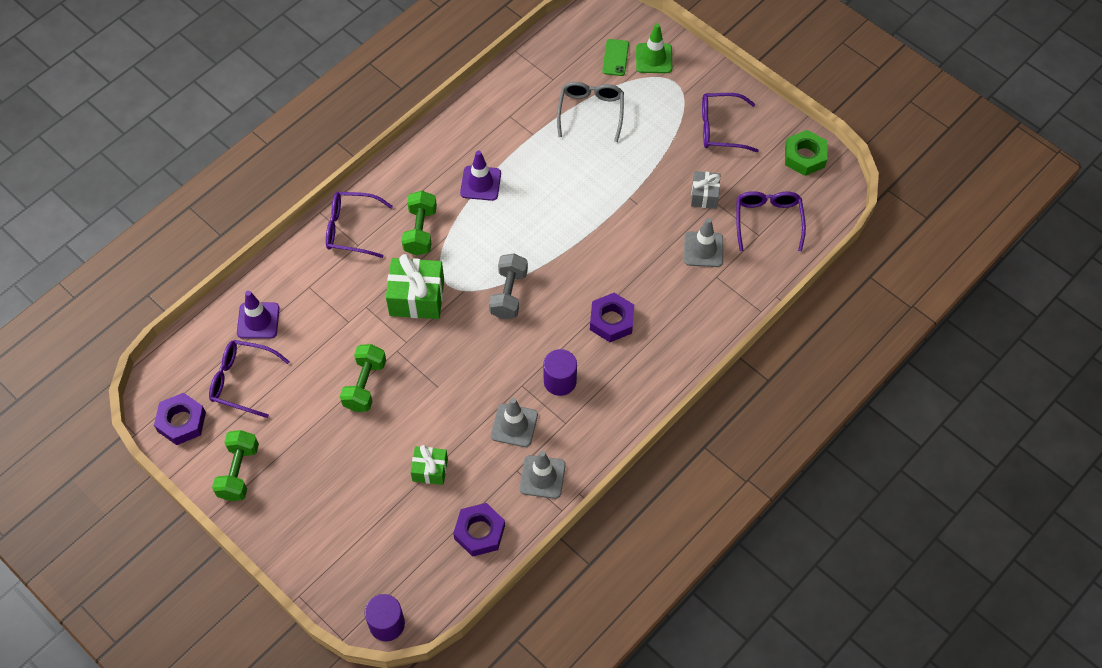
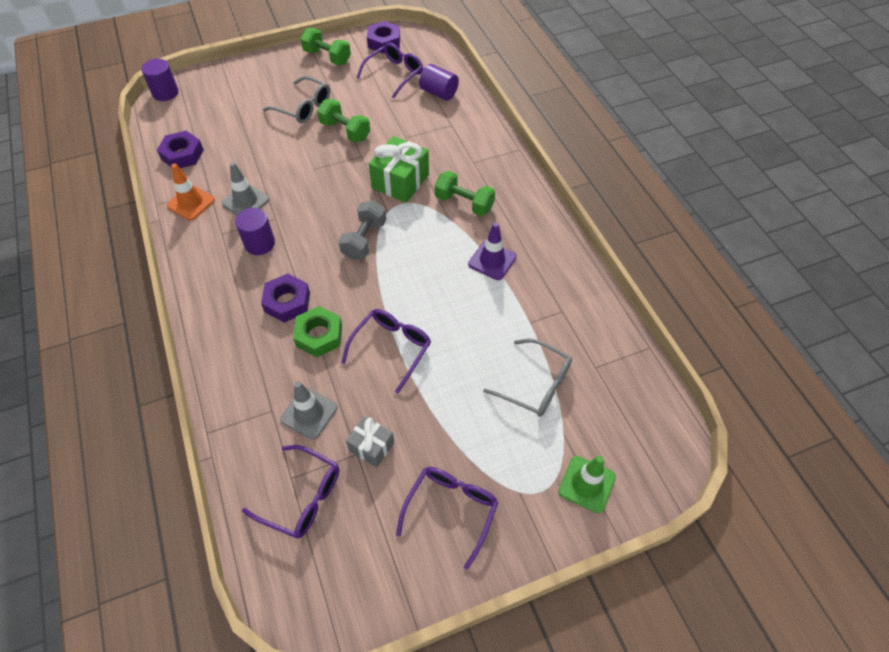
camera: 115 degrees right, 5 degrees down
(258, 321) = (439, 93): purple traffic cone -> purple cylinder
(344, 449) = (303, 107): none -> grey glasses
(351, 229) = (491, 162): purple glasses -> purple glasses (391, 348)
(430, 470) = (251, 144): green gift -> none
(509, 294) = (364, 240): grey dumbbell -> grey dumbbell turned 75 degrees clockwise
(542, 477) = (191, 203): grey traffic cone -> orange traffic cone
(615, 57) = (603, 442): green phone -> none
(805, 156) = (360, 591): green nut -> green nut (319, 335)

